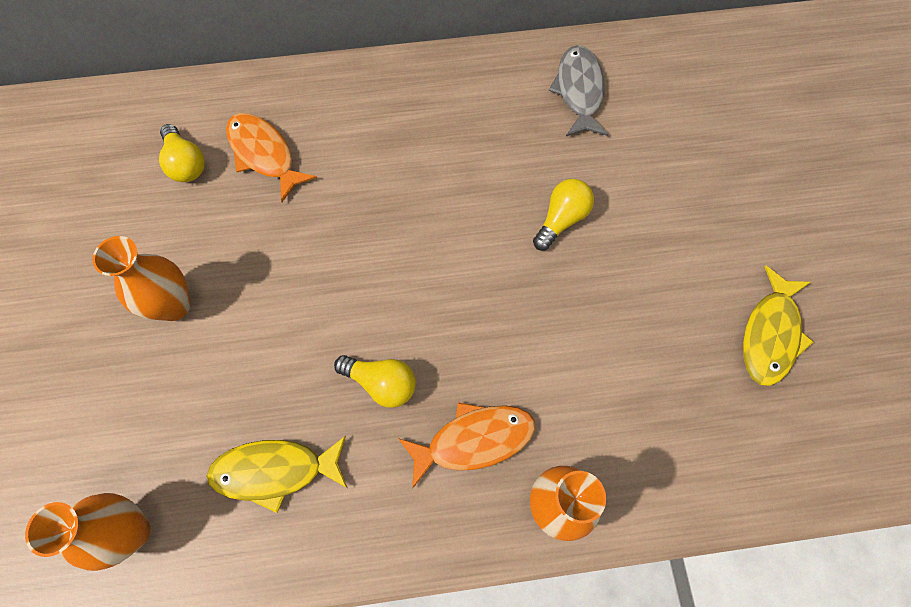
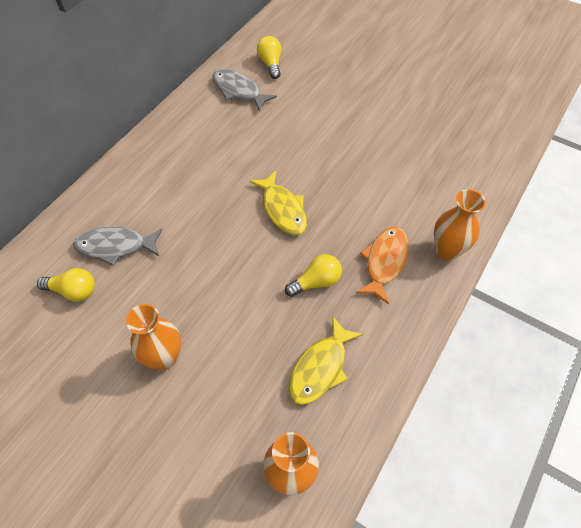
camera: 50 degrees left, 10 degrees down
(264, 154) = (115, 246): orange fish -> grey fish
(561, 219) = (301, 146): yellow light bulb -> yellow light bulb (270, 64)
(770, 334) = (433, 115): yellow fish -> yellow fish (282, 209)

